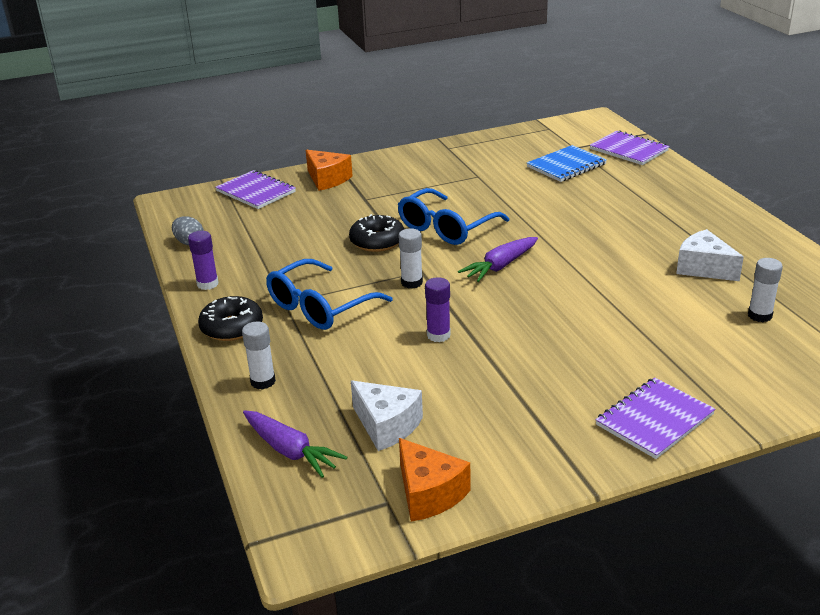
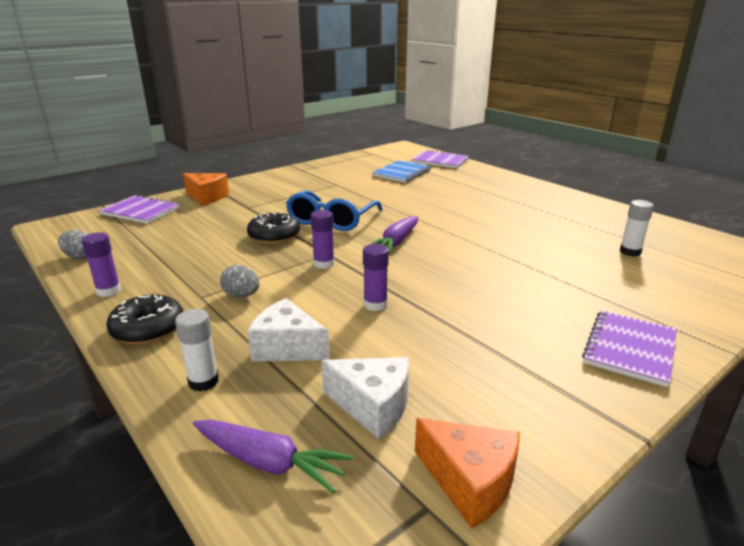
camera: 20 degrees left, 5 degrees down
(320, 307) = (241, 295): blue glasses -> grey egg
(412, 282) = (324, 264): white glue stick -> purple glue stick
(703, 268) = (558, 225): white cheese -> white cheese (287, 347)

